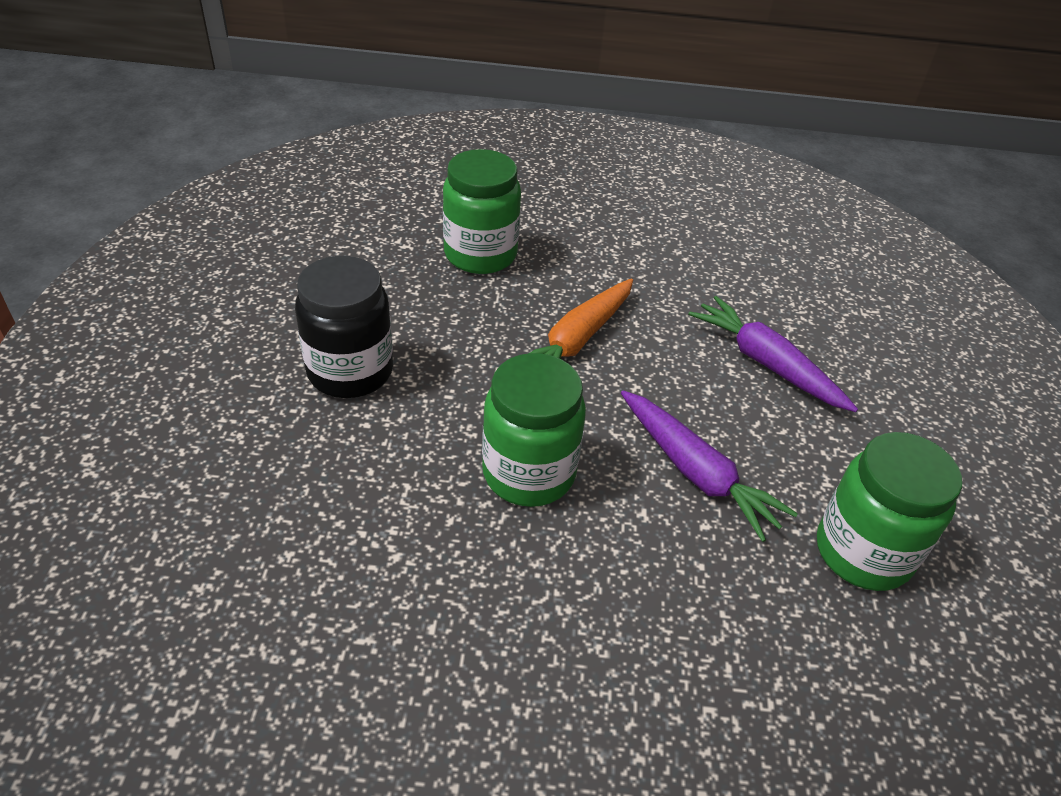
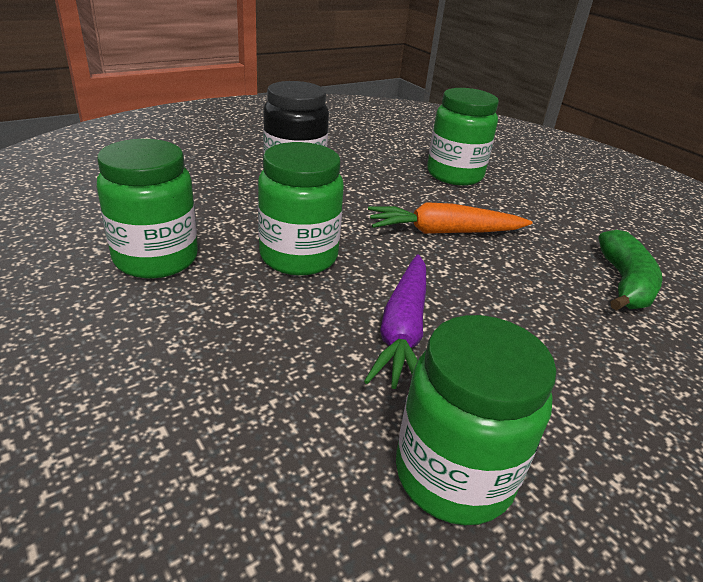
camera: 50 degrees right, 10 degrees down
(433, 592) = (156, 258): none -> green jar
(739, 294) = (624, 283): none -> green banana
(766, 363) = (578, 324): purple carrot -> none

